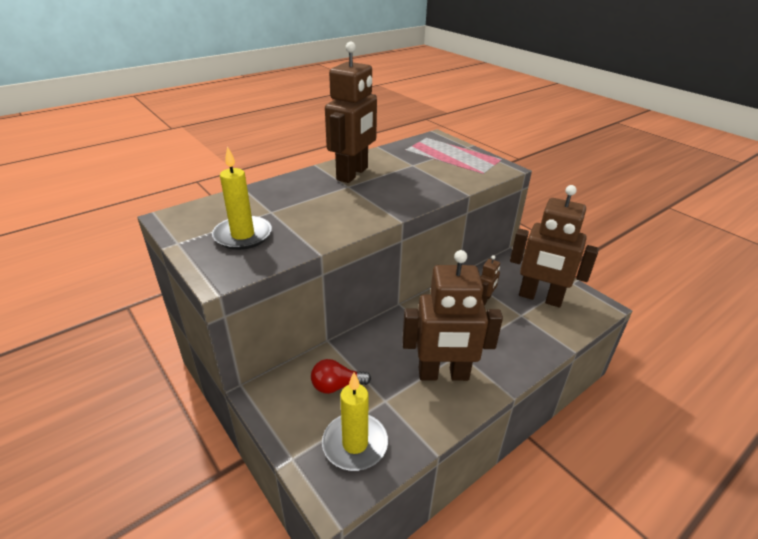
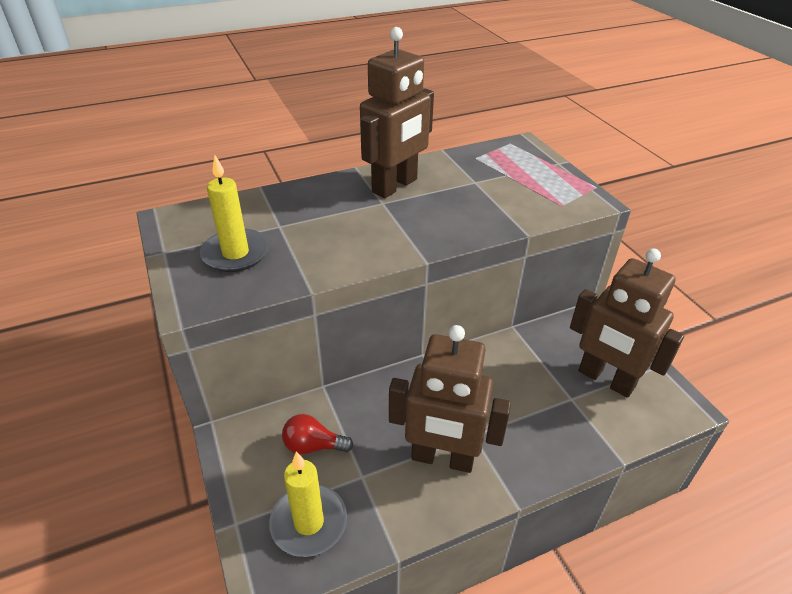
camera: 15 degrees right, 5 degrees up
(485, 299) = (532, 369): brown robot -> none

